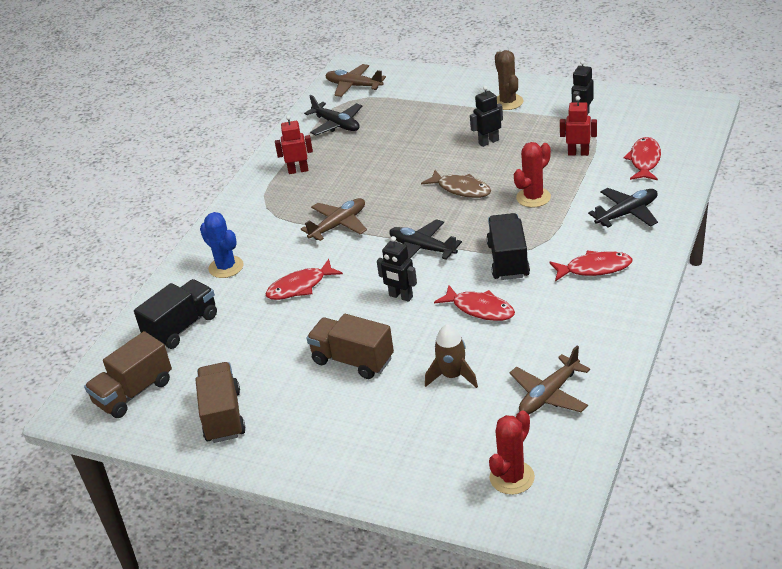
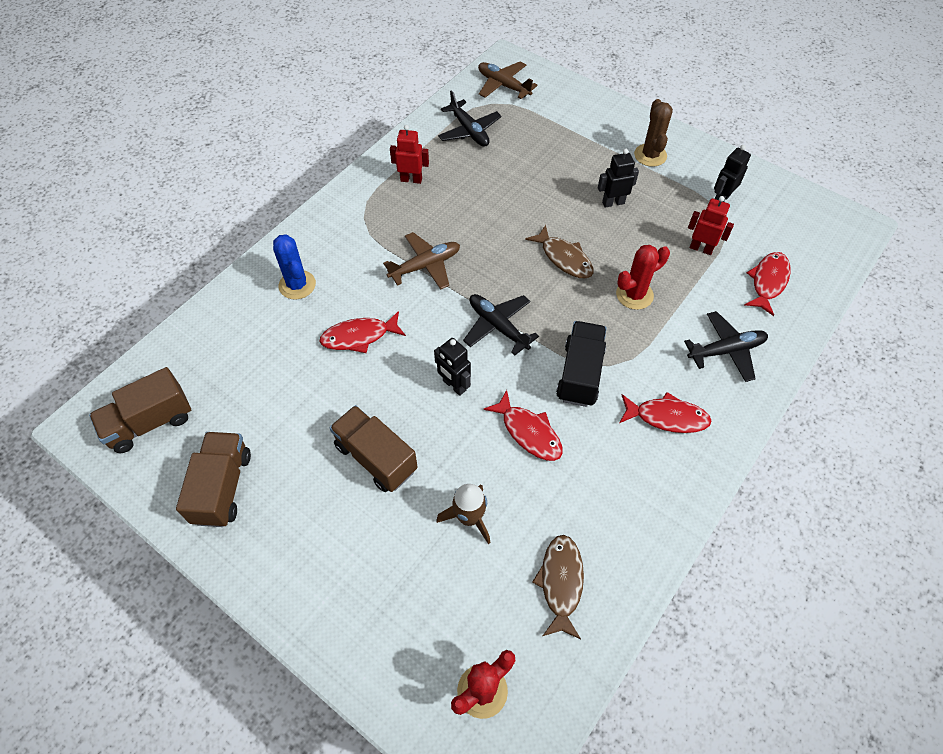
camera: 10 degrees right, 20 degrees up
(182, 327) = (226, 351): black truck -> none
(549, 394) = (561, 583): brown plane -> brown fish

